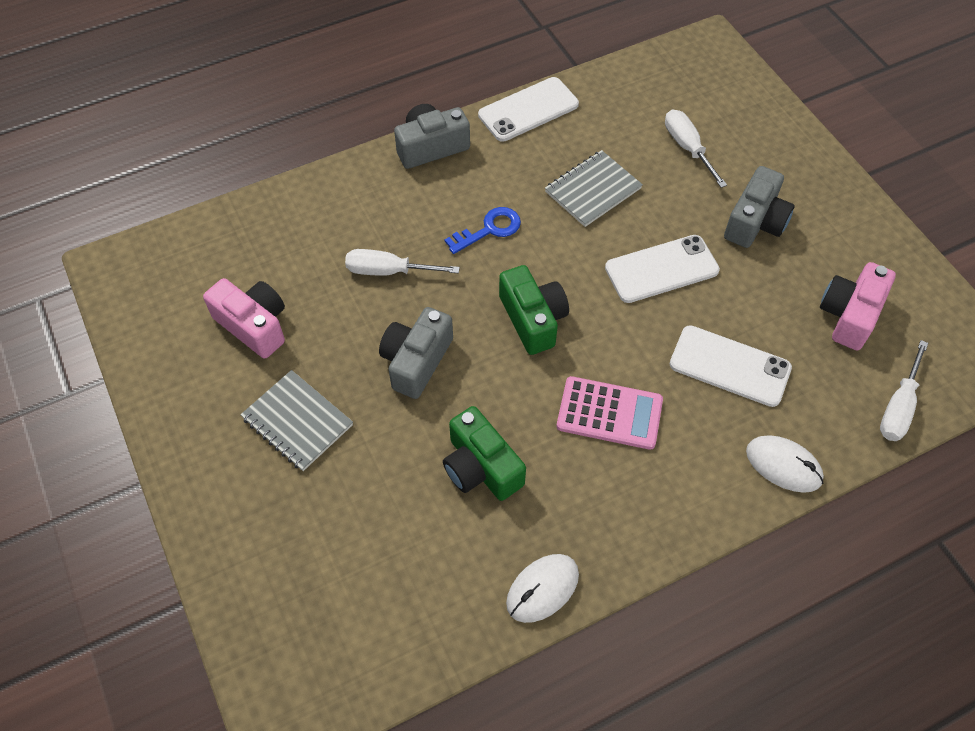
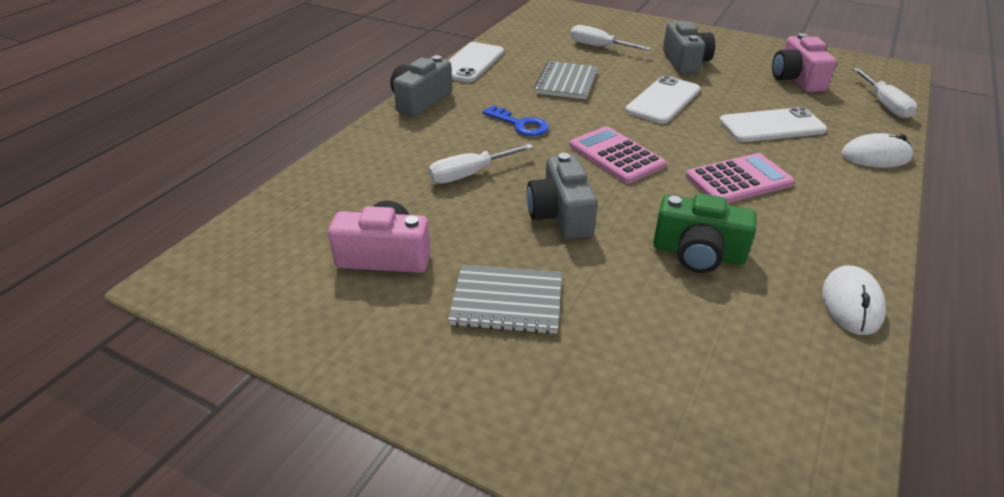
camera: 35 degrees left, 20 degrees down
(489, 229) = (520, 124): blue key -> blue key turned 105 degrees clockwise
(533, 319) = (616, 156): green camera -> pink calculator

